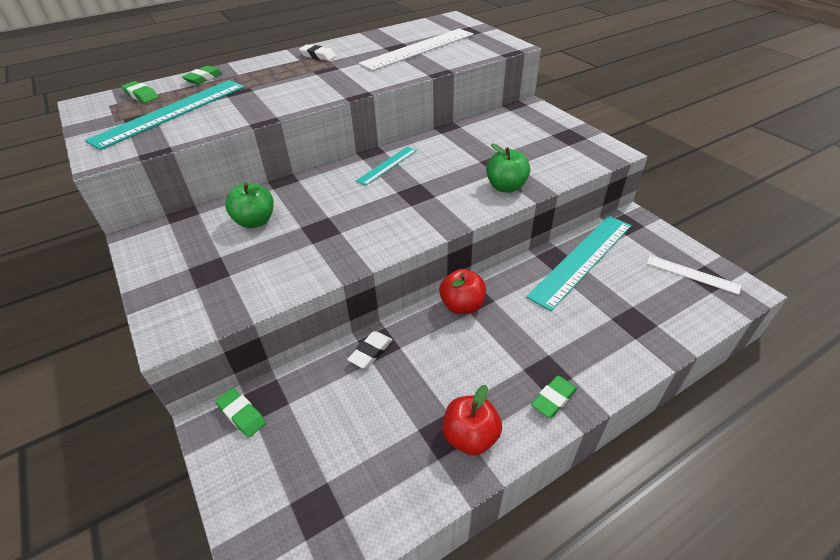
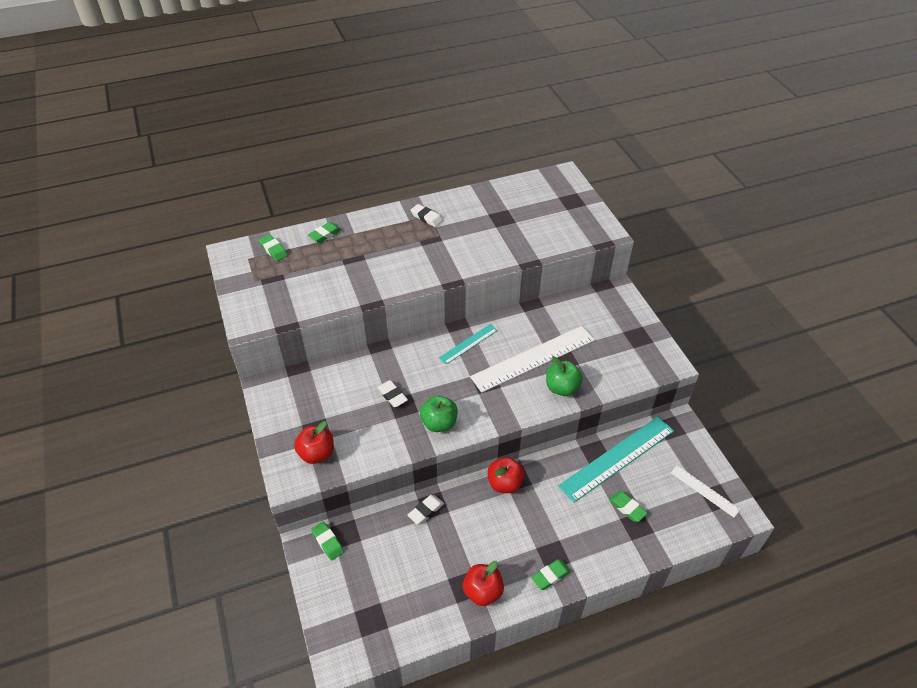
camera: 10 degrees right, 5 degrees up
(171, 112) = (298, 278): turquoise ruler -> none
(210, 296) = (317, 453): none -> red apple
(255, 221) = (353, 387): green apple -> green apple (439, 423)
(305, 222) = (392, 395): none -> white eraser
(418, 49) = (519, 223): white ruler -> white ruler (533, 358)
(615, 306) = (627, 508): none -> green eraser

